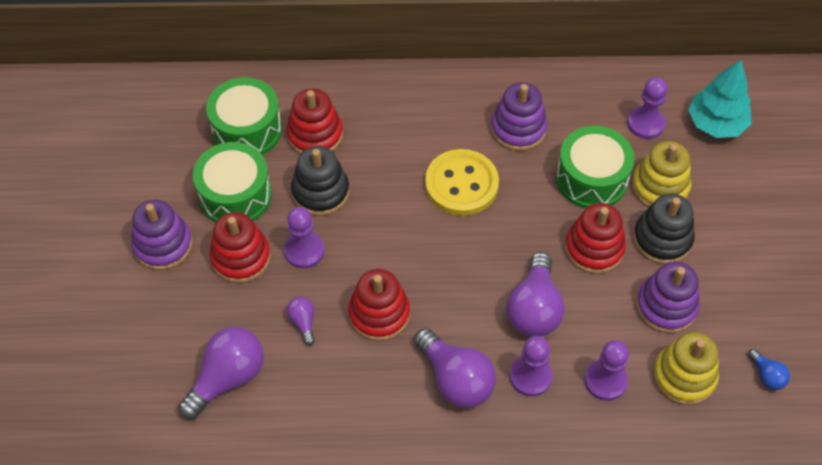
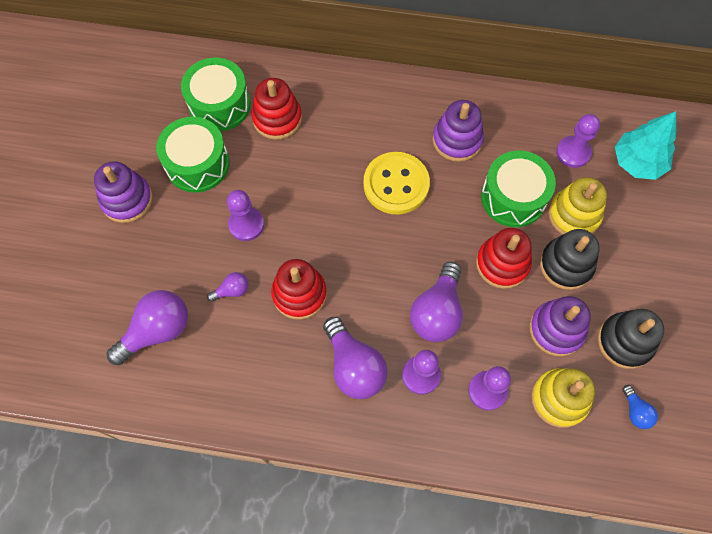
camera: 10 degrees right, 10 degrees up
(241, 257) = (190, 222): red stacking toy -> none
(303, 322) = (232, 290): purple light bulb -> purple light bulb turned 75 degrees clockwise
(320, 192) = (271, 172): black stacking toy -> black stacking toy (625, 341)

